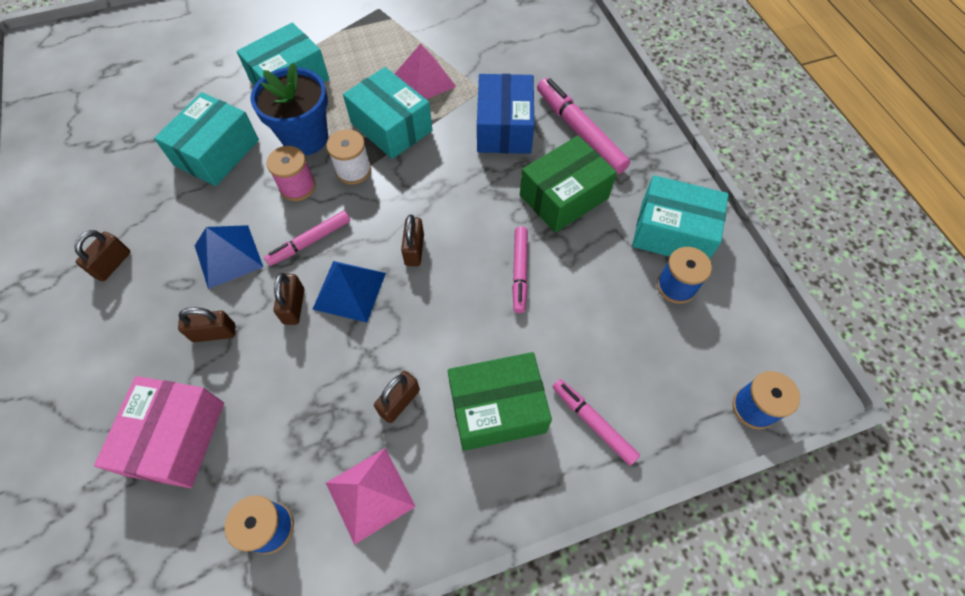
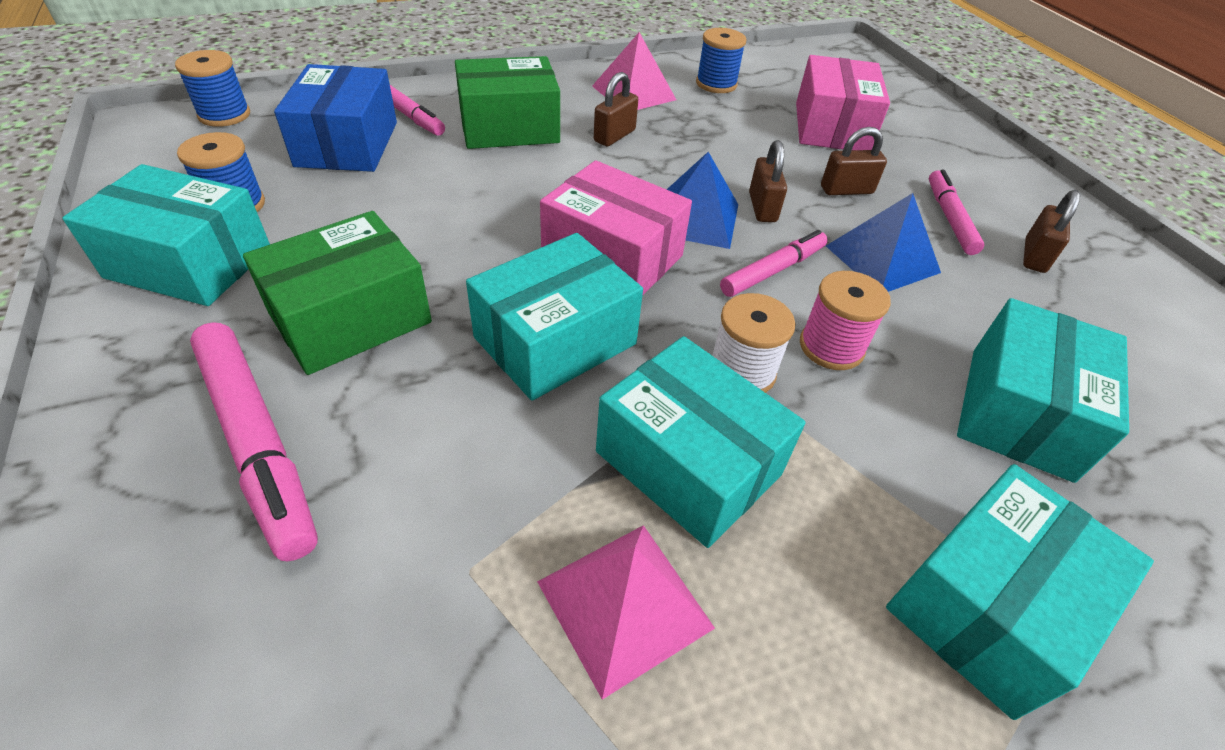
camera: 175 degrees right, 15 degrees down
(305, 138) = (864, 440): blue flower pot -> none
(414, 250) = (612, 256): brown padlock -> pink box
(451, 186) = (555, 341): none -> turquoise box
(504, 128) = (430, 456): blue box -> blue box (347, 144)
(519, 272) = (457, 227): pink marker -> pink marker (949, 218)

